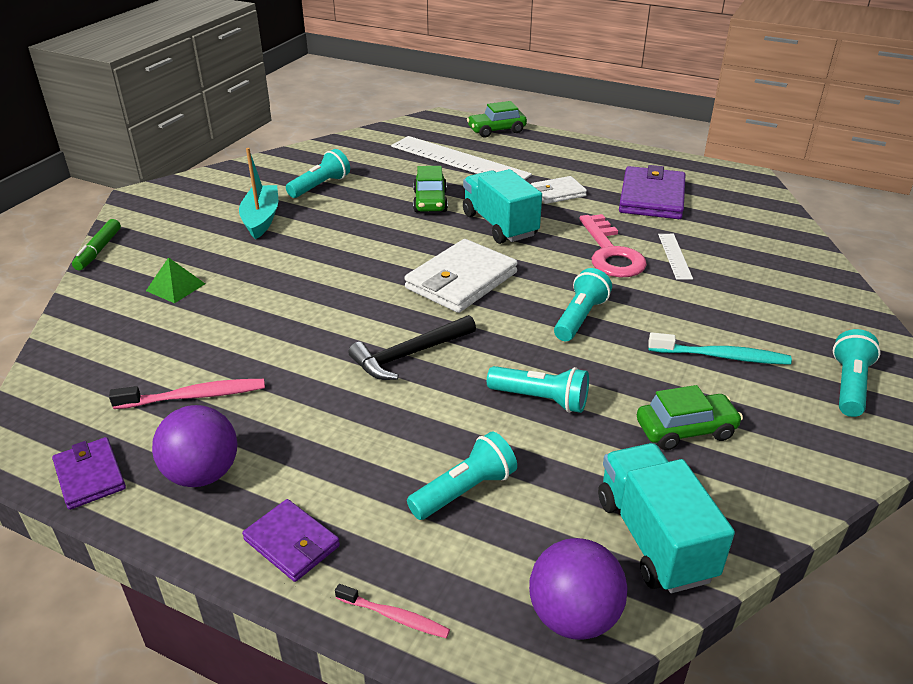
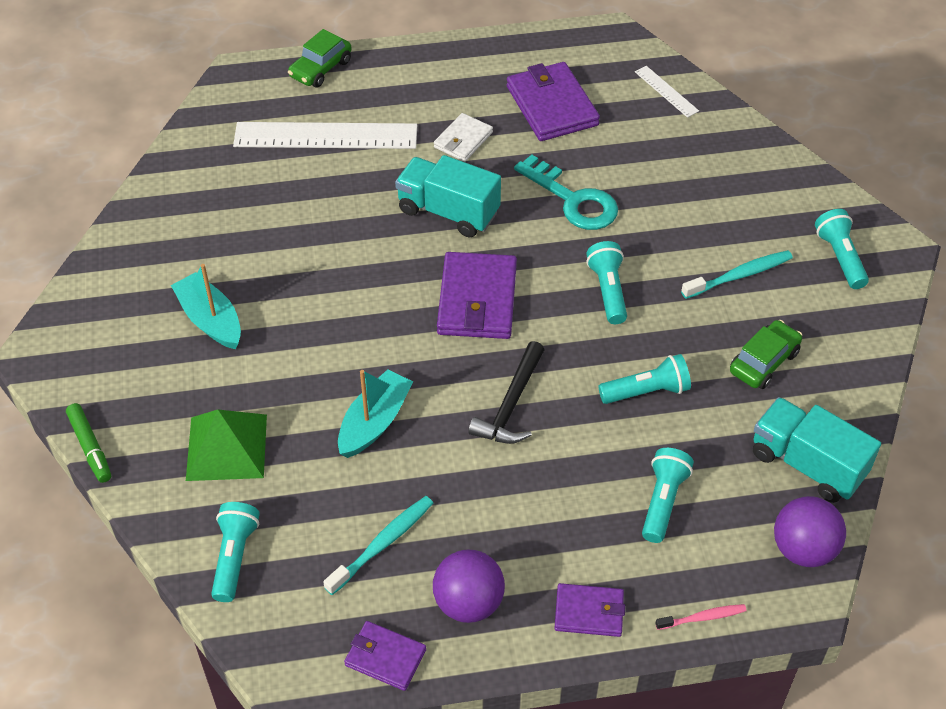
camera: 35 degrees left, 15 degrees up
(175, 287) = (227, 447): green pyramid -> green pyramid, size x1.69
(194, 396) = (382, 544): pink toothbrush -> turquoise toothbrush
(291, 318) = (374, 422): none -> turquoise boat
(320, 186) = (220, 244): turquoise flashlight -> turquoise flashlight (234, 557)
(430, 202) = (354, 212): green car -> none
(461, 281) = (477, 300): white wallet -> purple wallet
(610, 253) = (573, 200): pink key -> turquoise key
(674, 256) = (627, 177): white ruler -> white ruler (666, 91)

